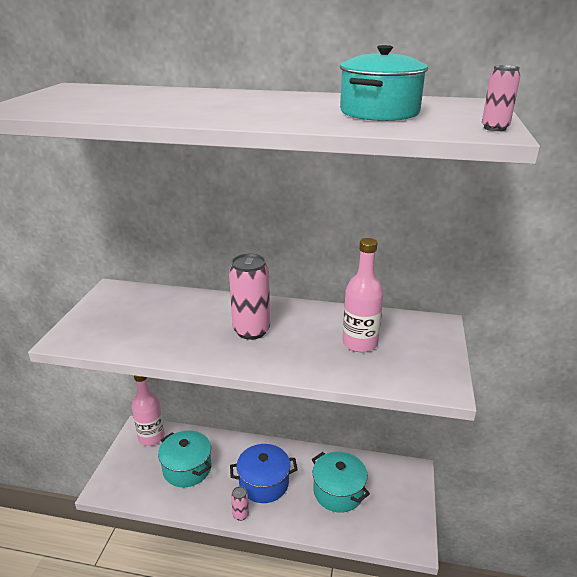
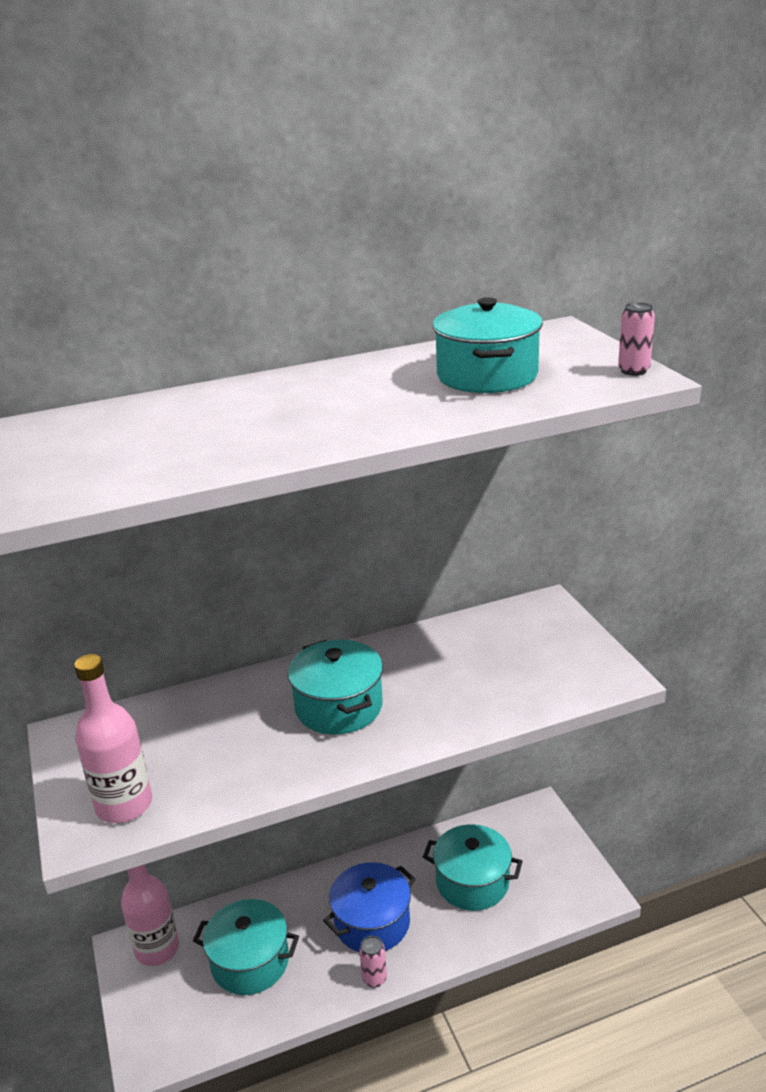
camera: 30 degrees left, 0 degrees up
(251, 331) = (339, 707): pink can -> turquoise pot
(360, 343) = (483, 666): pink bottle -> pink bottle (124, 805)

